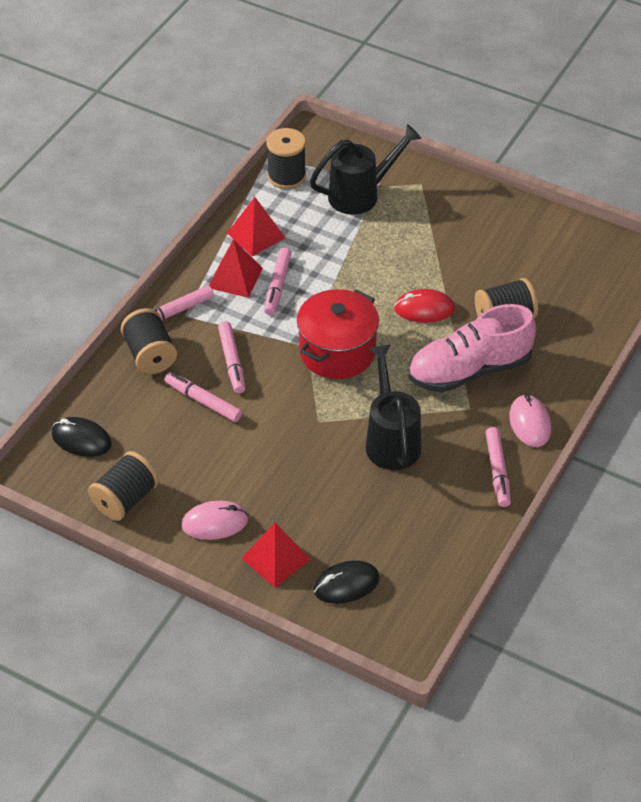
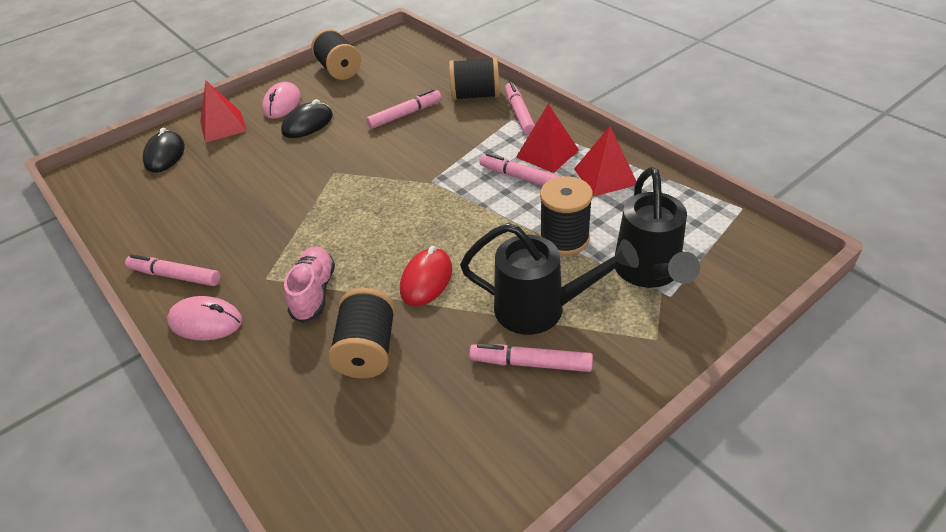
camera: 115 degrees right, 5 degrees down
(81, 439) = (409, 58): black mouse -> black mouse (308, 124)
(232, 361) = (439, 135): pink marker -> pink marker (531, 363)
(286, 176) = (701, 216): black spool -> black spool (564, 239)
(337, 352) = (408, 200): red pot -> none
(391, 440) = (276, 211): black watering can -> black watering can (540, 309)
(469, 370) = (314, 292): pink shoe -> pink shoe, size x0.59

